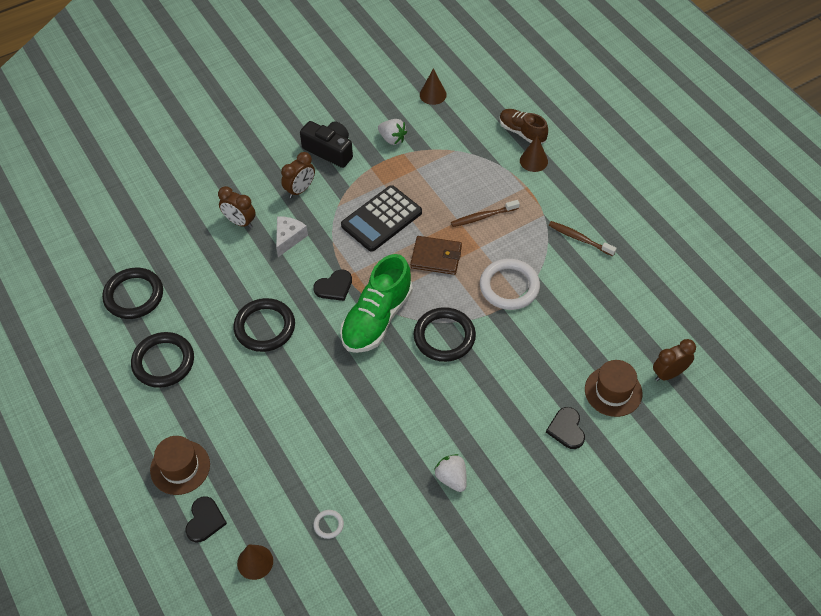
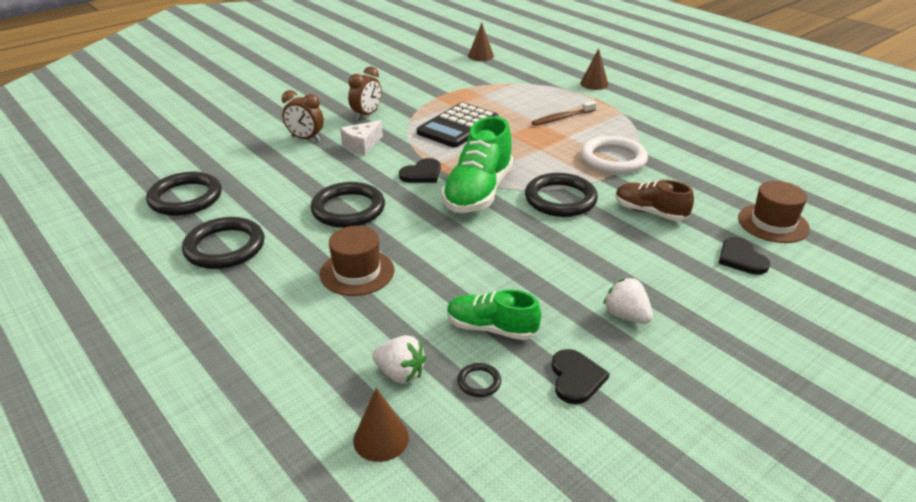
camera: 10 degrees left, 20 degrees down
(180, 467) = (254, 343): brown hat -> brown hat (357, 272)
(205, 520) = (296, 397): black heart -> black heart (576, 378)
(288, 238) = (362, 145): white cheese -> white cheese turned 150 degrees counterclockwise
(328, 525) = (479, 382): white ring -> black ring
(329, 150) = (391, 90): black camera -> none
(349, 476) = (491, 328): none -> green shoe
(392, 139) = (451, 80): white strawberry -> white strawberry (400, 373)
(436, 257) = (526, 146): brown wallet -> none
(522, 132) = (574, 70): brown shoe -> brown shoe (650, 212)
(580, 239) = (667, 124): brown toothbrush -> none
(669, 373) = (823, 205): brown clock -> none

